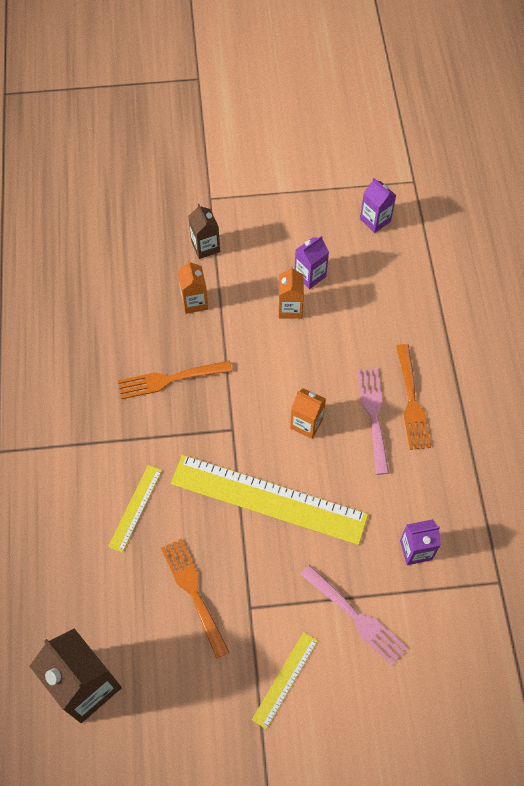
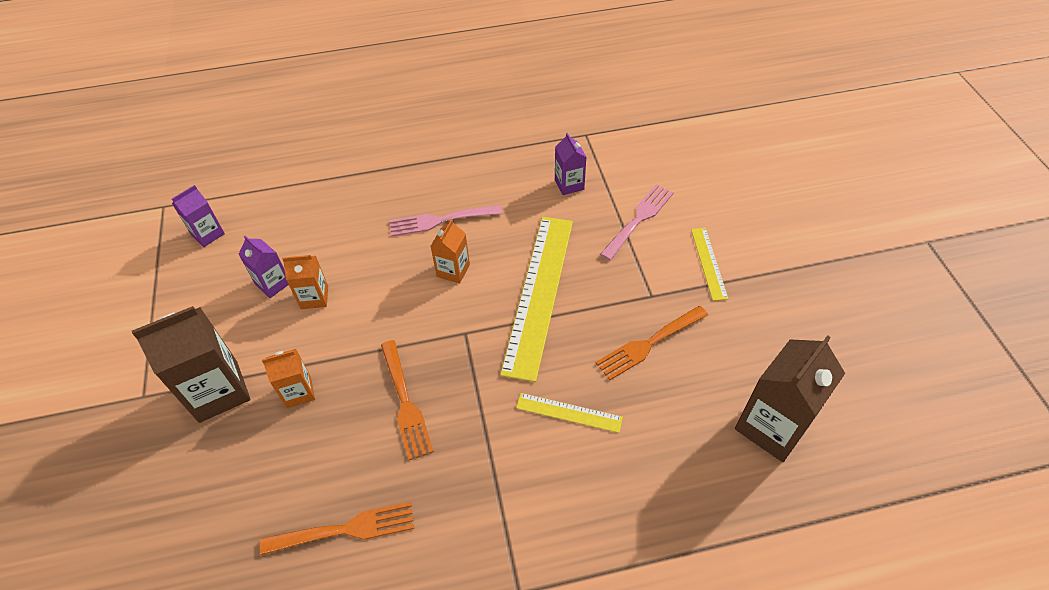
camera: 95 degrees left, 10 degrees down
(205, 247) = (218, 391): brown carton -> brown carton, size x1.82
(285, 679) = (708, 263): yellow ruler -> yellow ruler turned 60 degrees clockwise
(411, 401) = (424, 194): orange fork -> orange fork (345, 529)

